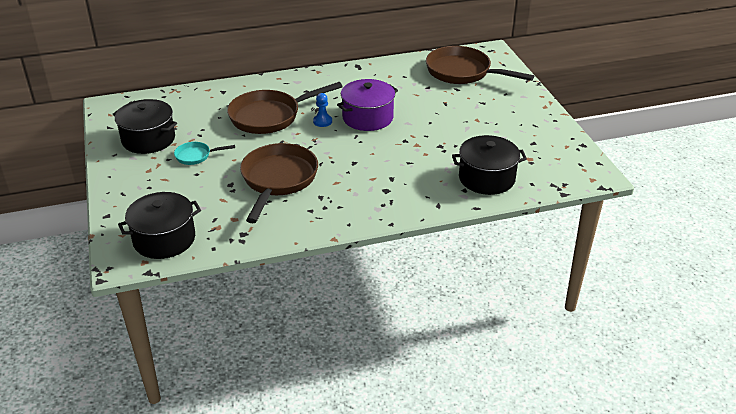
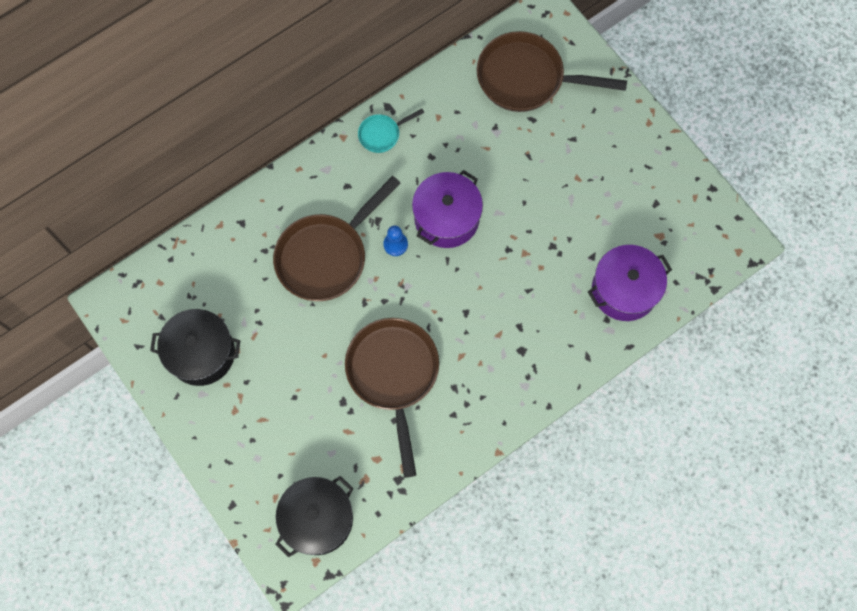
camera: 20 degrees left, 35 degrees up
(196, 156) = (276, 365): turquoise pan -> turquoise pan (382, 134)
(486, 178) = (624, 290): black pot -> purple pot

